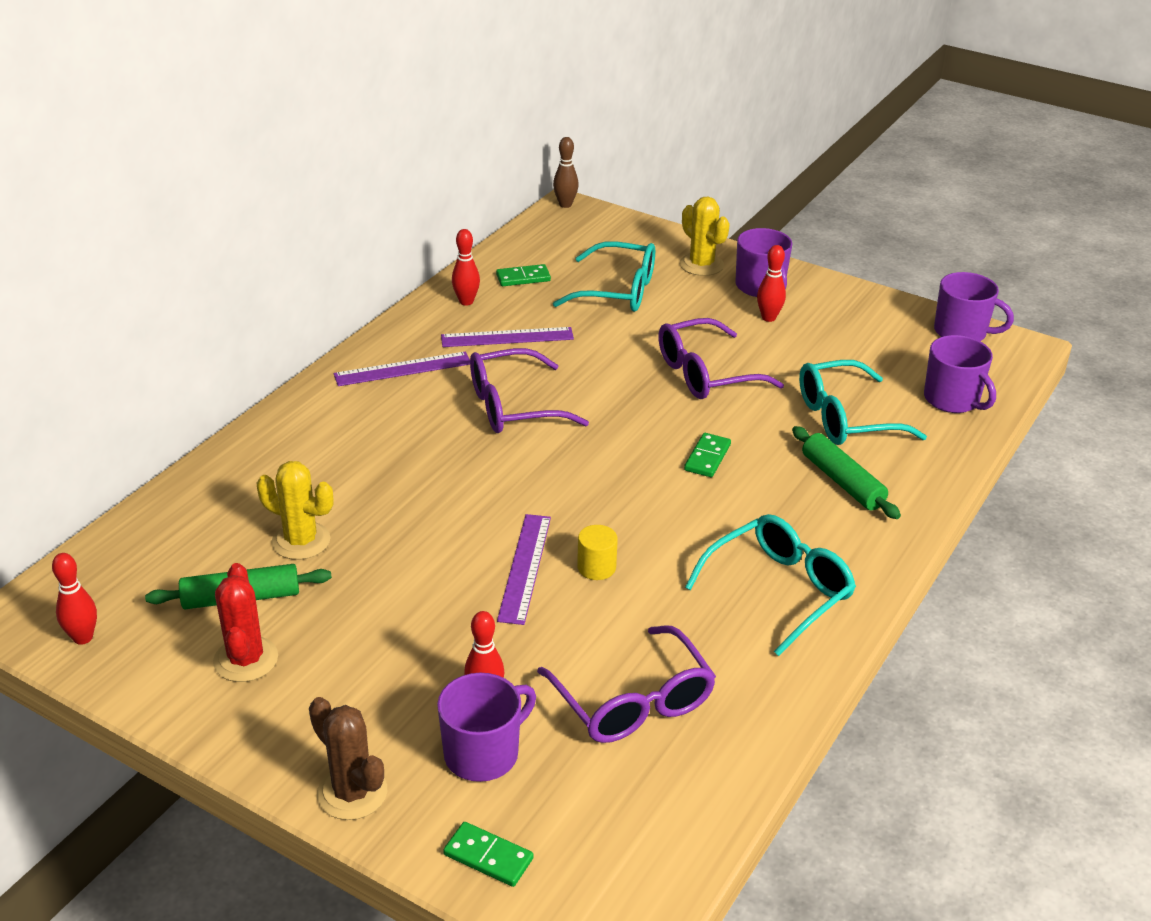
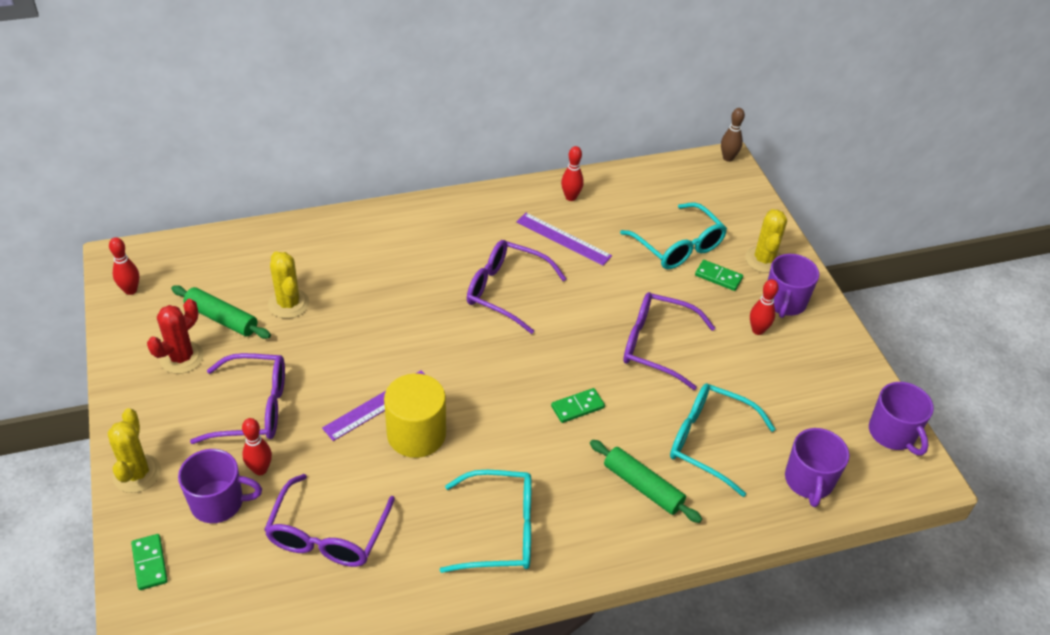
camera: 40 degrees right, 10 degrees up
(352, 793) = (137, 473): brown cactus -> yellow cactus
(397, 651) = (253, 408): none -> purple glasses
(403, 369) = (475, 224): purple ruler -> none
(523, 278) = (628, 200): green domino -> green domino (718, 277)
(596, 567) = (416, 434): yellow cylinder -> yellow cylinder, size x2.00
(842, 481) = (643, 486): green rolling pin -> green rolling pin turned 60 degrees counterclockwise

